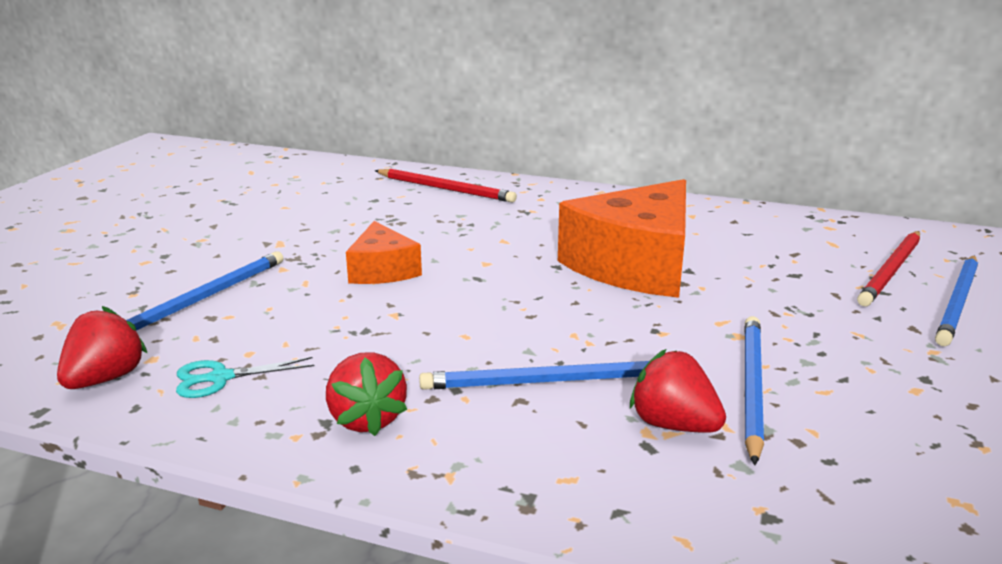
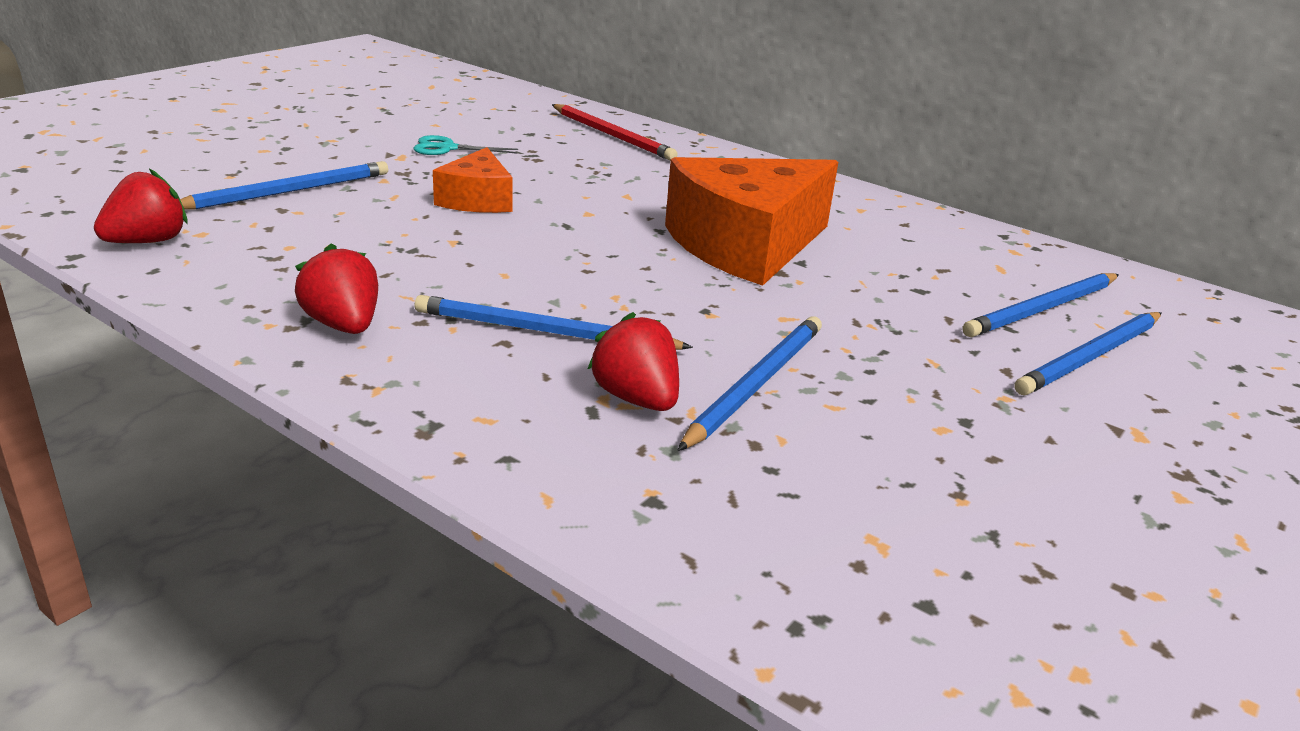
camera: 15 degrees right, 5 degrees up
(220, 378) = (244, 262): turquoise scissors -> turquoise scissors (447, 148)
(366, 419) = (343, 325): red strawberry -> red strawberry turned 150 degrees clockwise
(891, 271) = (1042, 309): red pencil -> blue pencil

